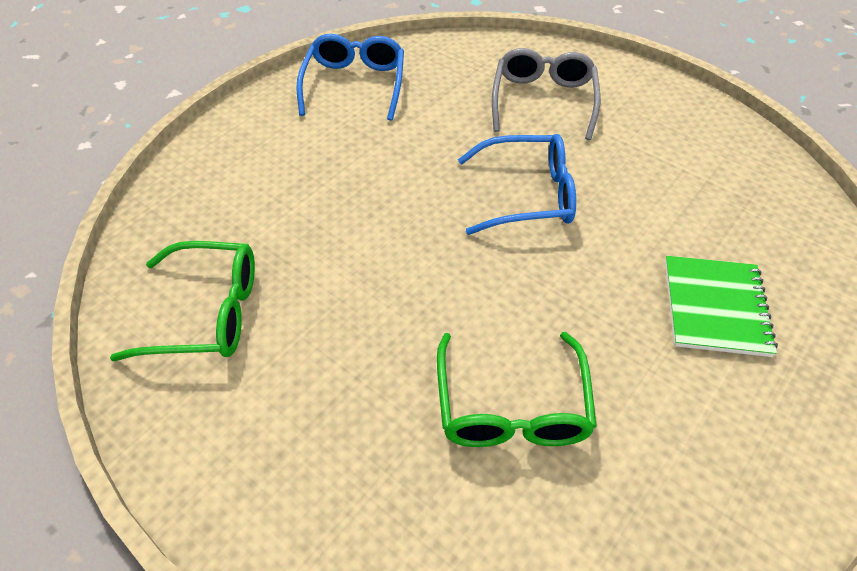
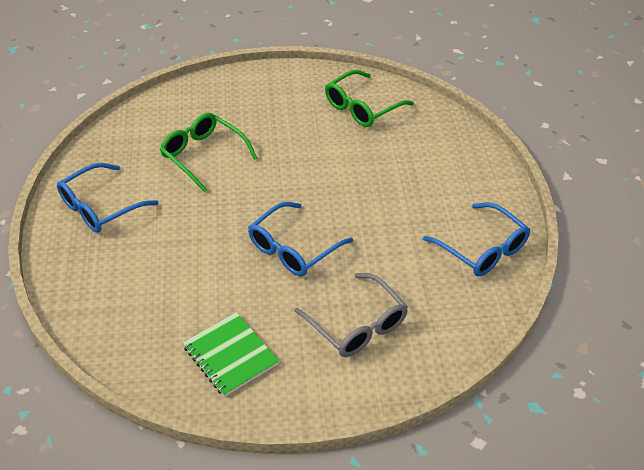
camera: 135 degrees right, 5 degrees down
(715, 307) = (144, 252): green notebook -> green notebook (230, 355)
(744, 428) = (100, 207): none -> blue glasses

